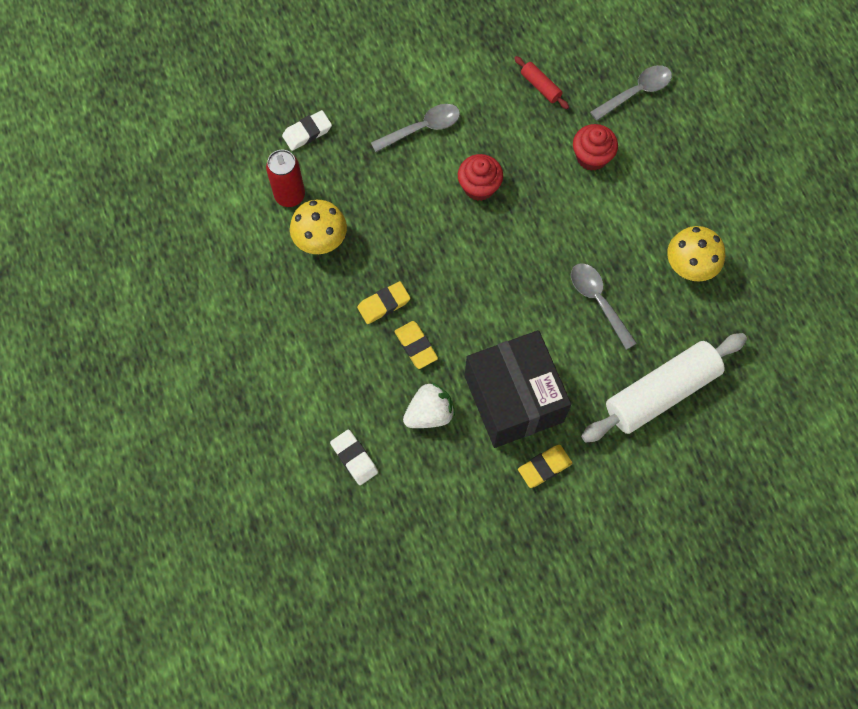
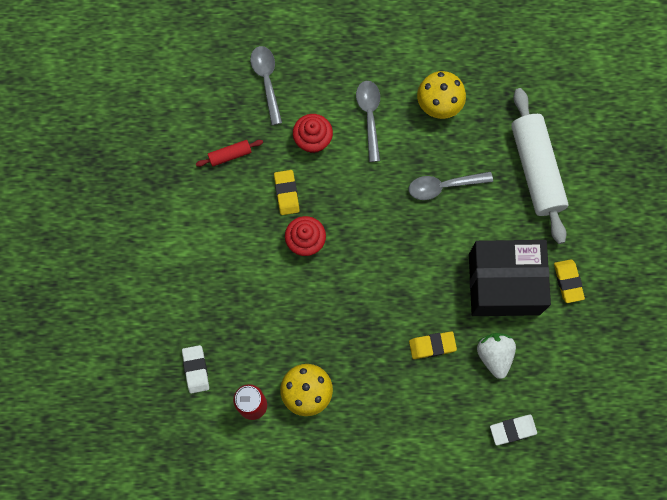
camera: 70 degrees left, 5 degrees up
(384, 304) = (385, 359): yellow eraser -> yellow eraser (286, 193)
(422, 128) = (231, 268): grey spoon -> grey spoon (369, 116)

